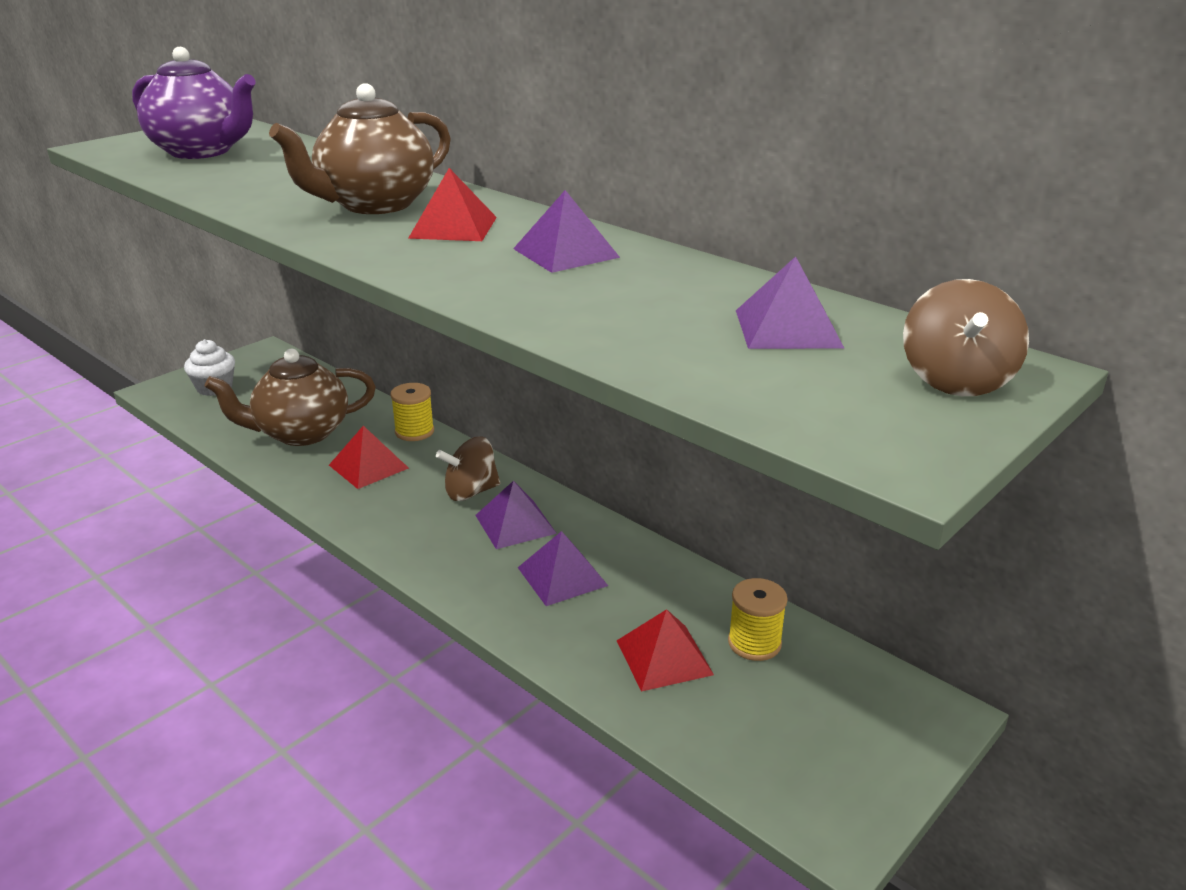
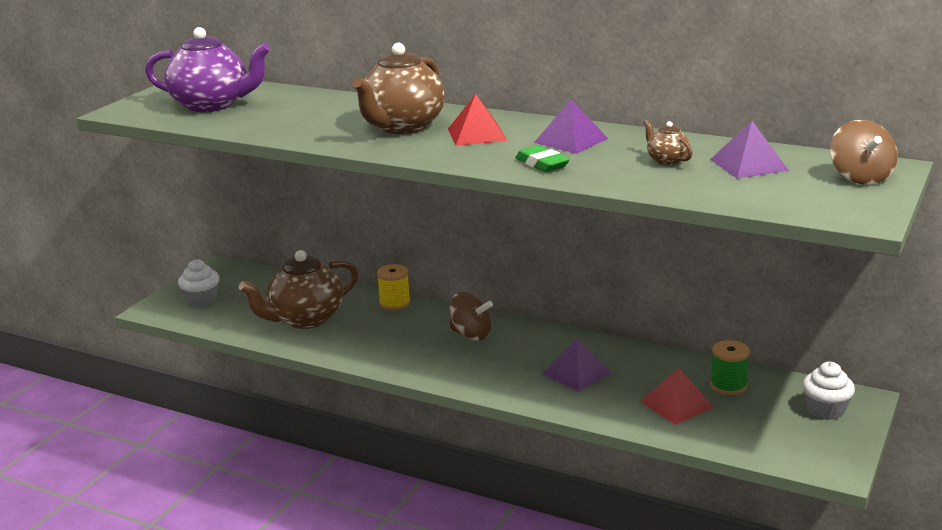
camera: 15 degrees left, 5 degrees down
(368, 466) = (379, 332): red pyramid -> none
(470, 492) = (471, 335): brown spinning top -> brown spinning top turned 120 degrees counterclockwise
(487, 281) = (542, 164): none -> green eraser
(515, 524) = (519, 348): purple pyramid -> none
(669, 302) = (666, 160): none -> brown teapot
(754, 643) = (728, 386): yellow spool -> green spool
(876, 719) = (825, 410): none -> white cupcake

